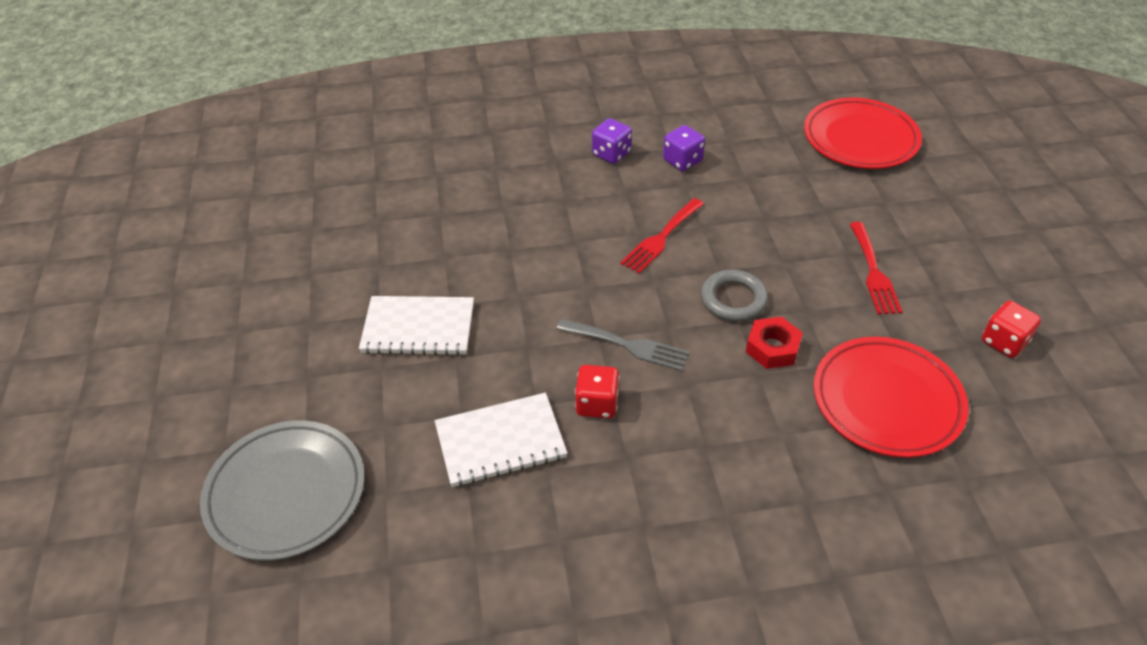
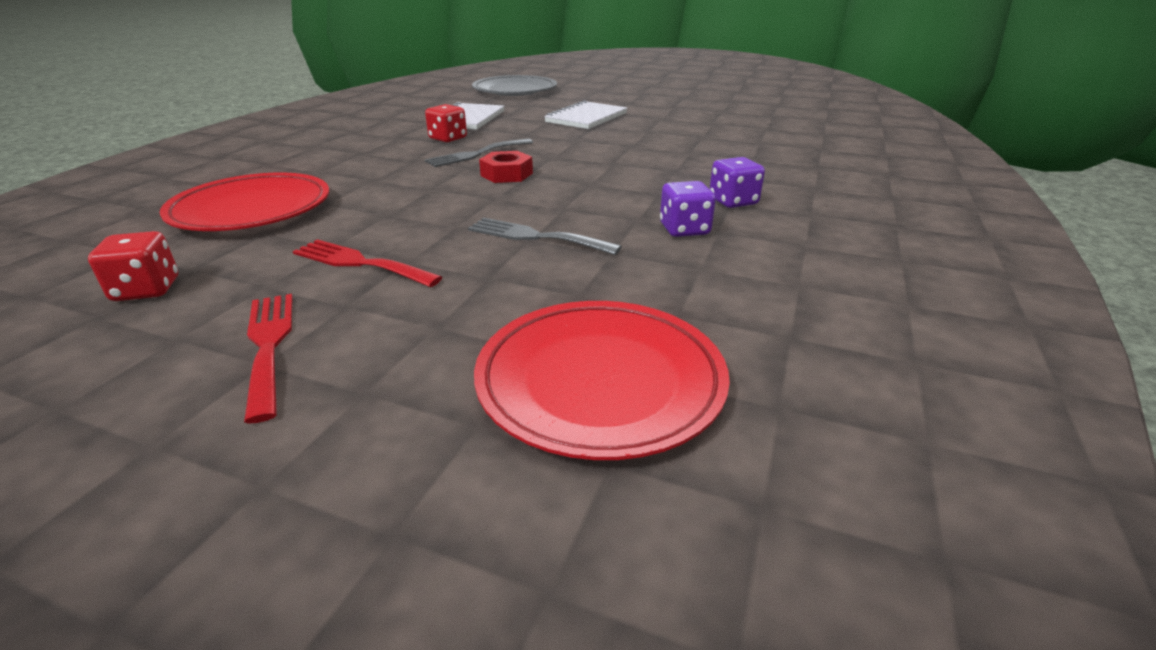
camera: 120 degrees right, 15 degrees down
(661, 238) = (571, 189): red fork -> red fork (269, 345)
(733, 299) = (453, 193): grey ring -> none
(759, 217) = (535, 237): none -> grey fork
(772, 348) = (382, 190): red nut -> red nut (506, 174)

